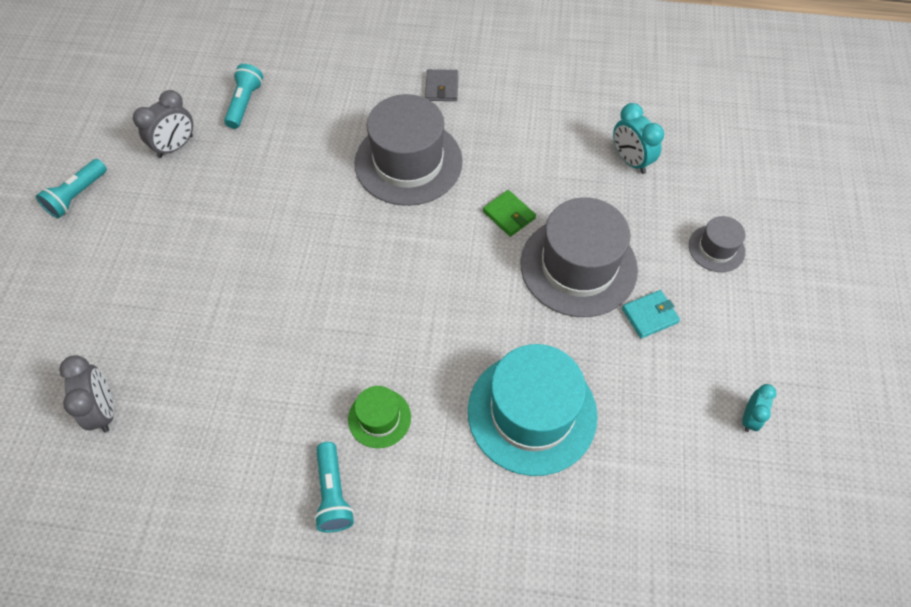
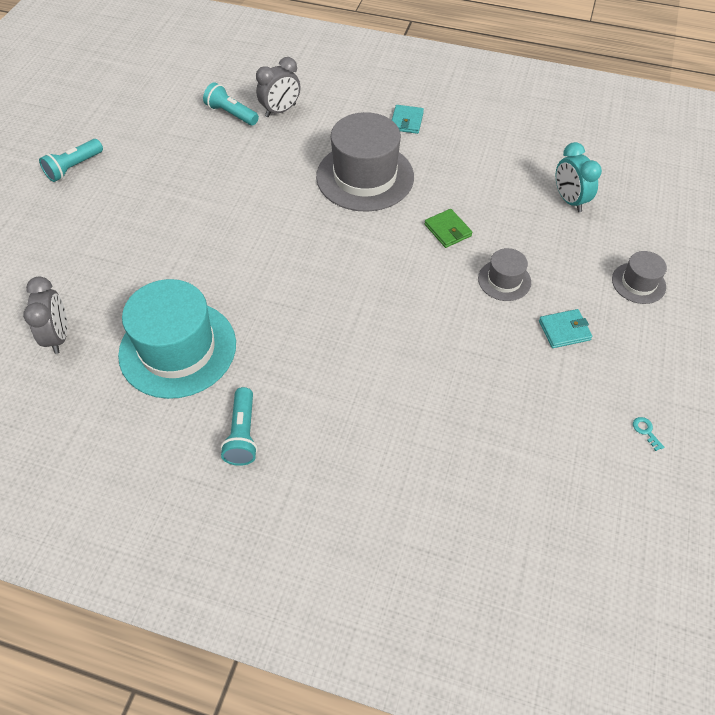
camera: 10 degrees right, 5 degrees down
(175, 146) = (165, 140): grey clock -> grey clock (280, 111)
(245, 103) = (231, 114): turquoise flashlight -> turquoise flashlight turned 75 degrees counterclockwise
(379, 418) = (297, 379): green hat -> none
(442, 87) = (406, 121): grey wallet -> turquoise wallet
(532, 413) = (437, 395): turquoise hat -> turquoise hat (178, 349)
(578, 266) = (504, 280): grey hat -> grey hat, size x0.49
(749, 418) = (646, 431): turquoise clock -> turquoise key

